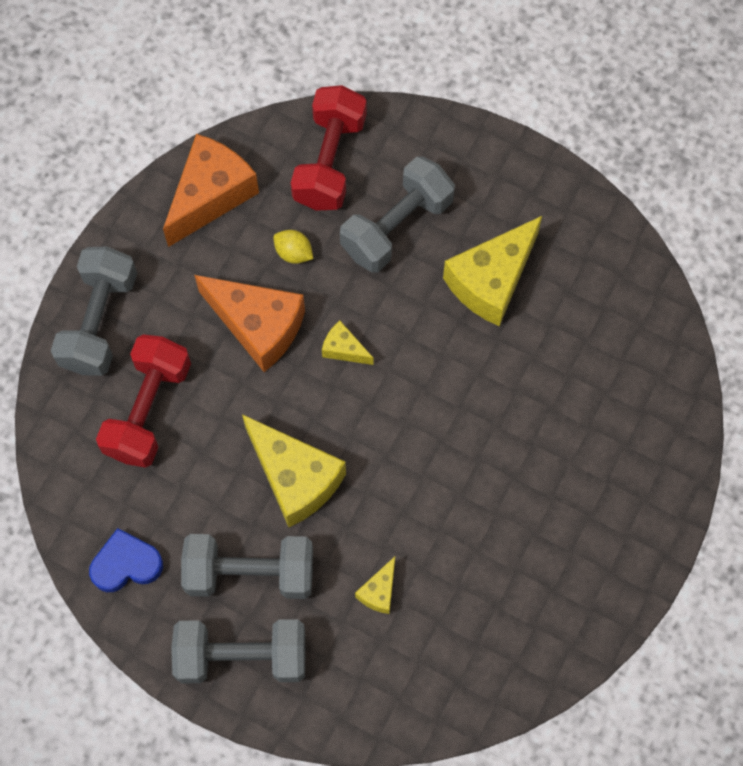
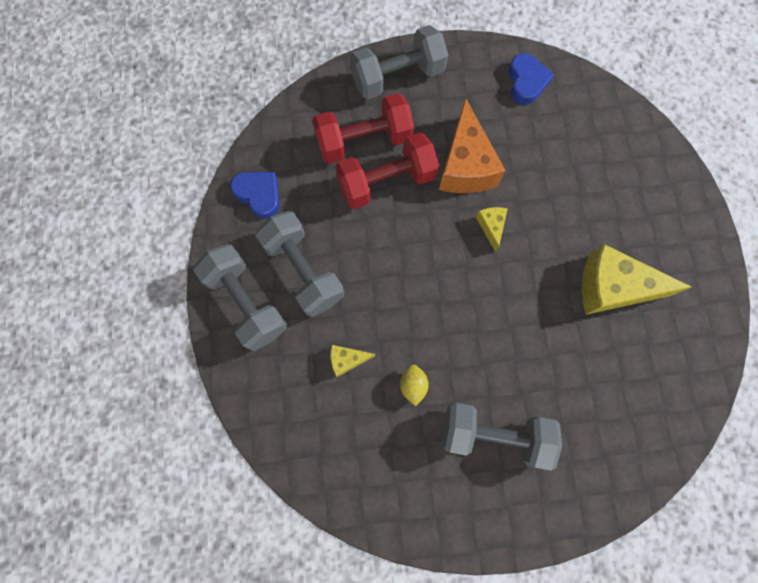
camera: 55 degrees right, 5 degrees up
(211, 195) = (526, 82): orange cheese -> blue heart
(293, 253) = (529, 153): yellow lemon -> yellow lemon (413, 385)
(295, 478) = (384, 255): yellow cheese -> none
(329, 161) = (607, 133): red dumbbell -> red dumbbell (386, 181)
(397, 226) = (599, 202): grey dumbbell -> grey dumbbell (494, 435)

